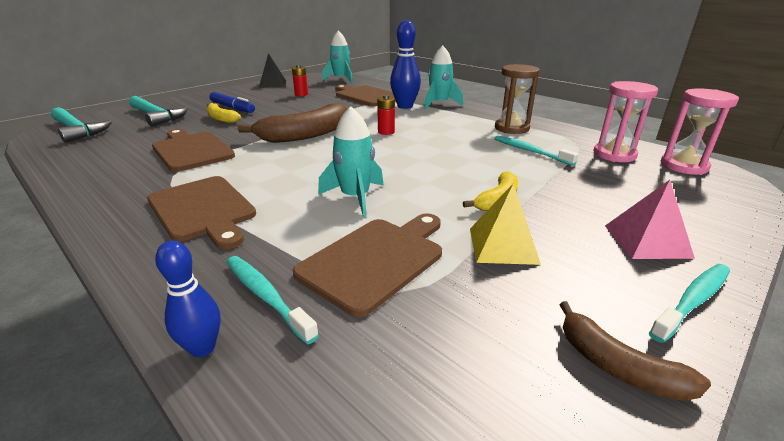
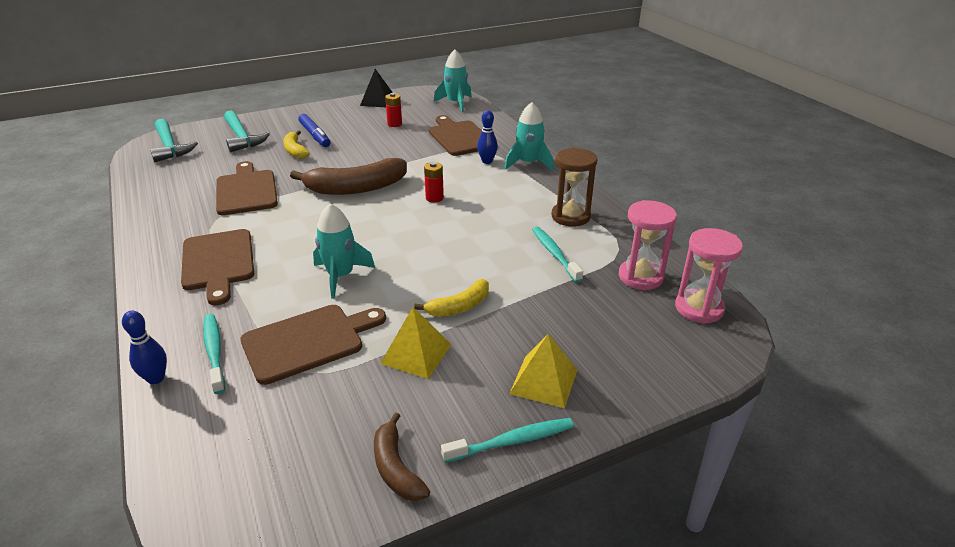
camera: 20 degrees right, 5 degrees up
(405, 106) = (487, 161): blue bowling pin -> blue bowling pin, size x0.60
(647, 241) = (544, 381): pink pyramid -> yellow pyramid

